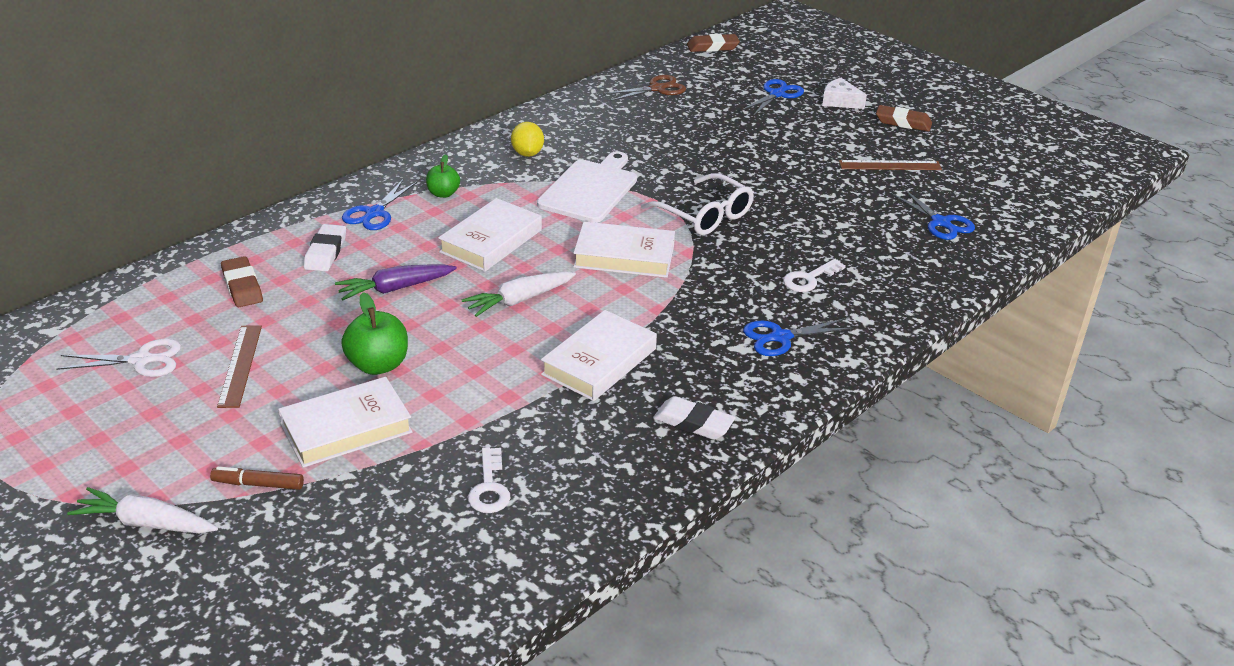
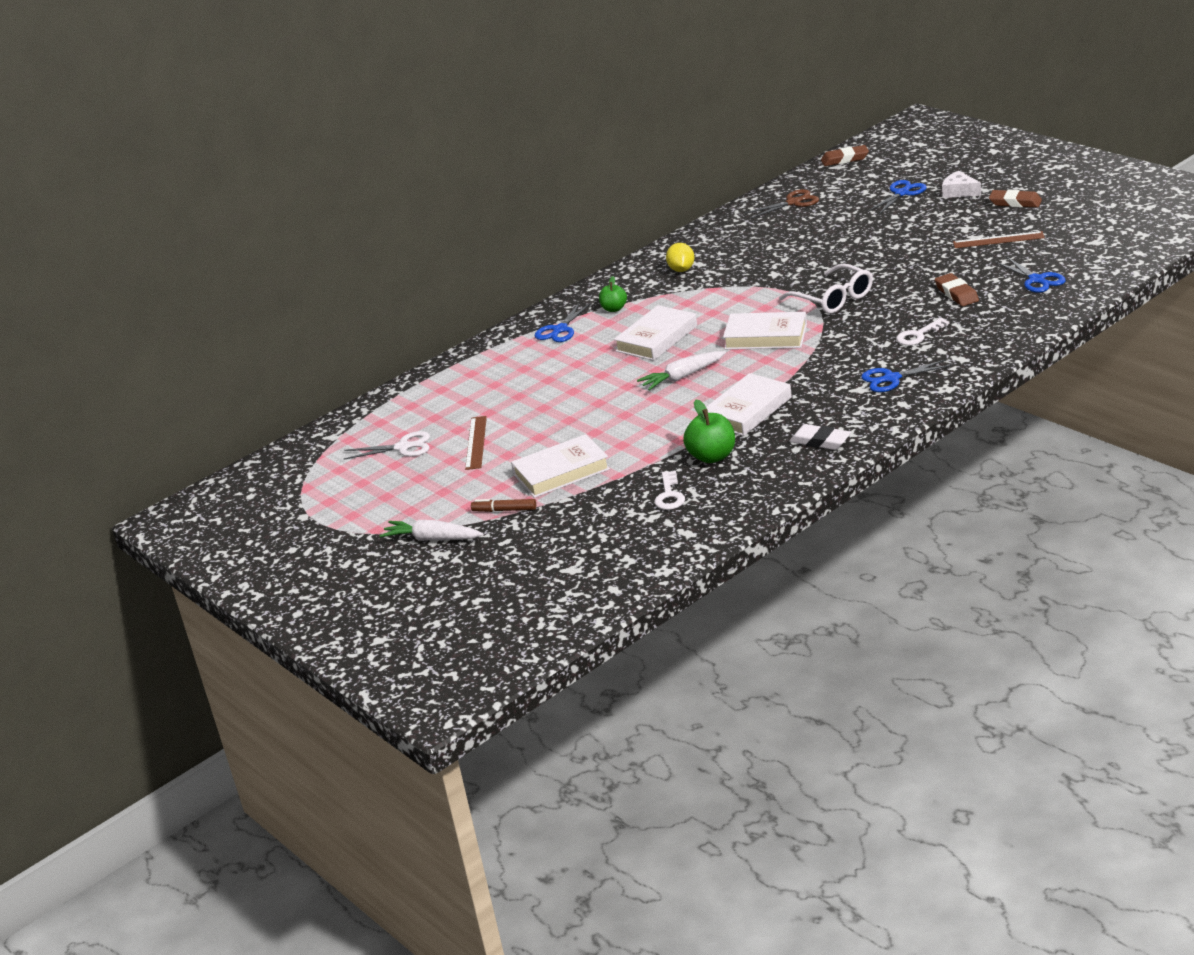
camera: 10 degrees right, 5 degrees down
(242, 286) = (466, 392): brown eraser -> brown eraser (956, 294)
(325, 252) = (526, 362): white eraser -> none
(378, 365) = (578, 431): green apple -> green apple (712, 456)
(395, 289) = (584, 380): purple carrot -> none
(590, 189) = (736, 291): white cutting board -> none

